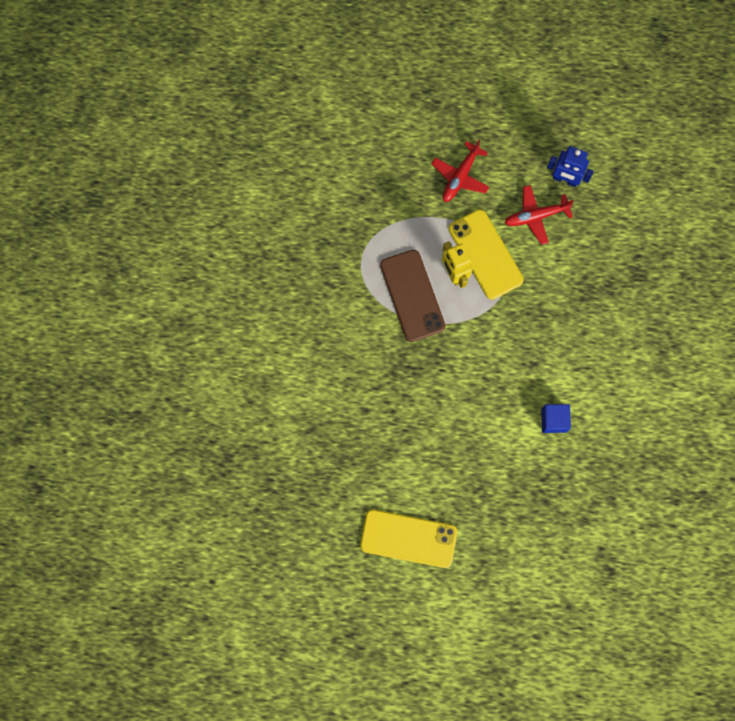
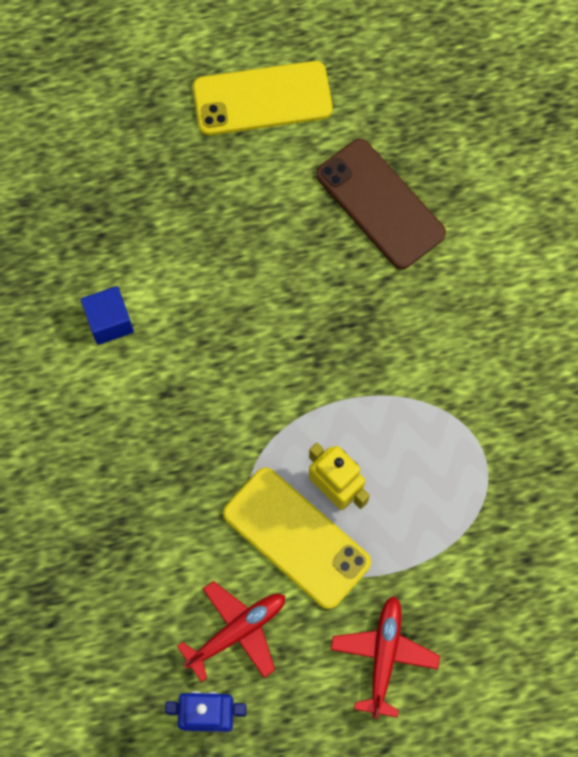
camera: 160 degrees right, 5 degrees down
(412, 295) = (385, 432): brown phone -> brown phone (380, 204)

